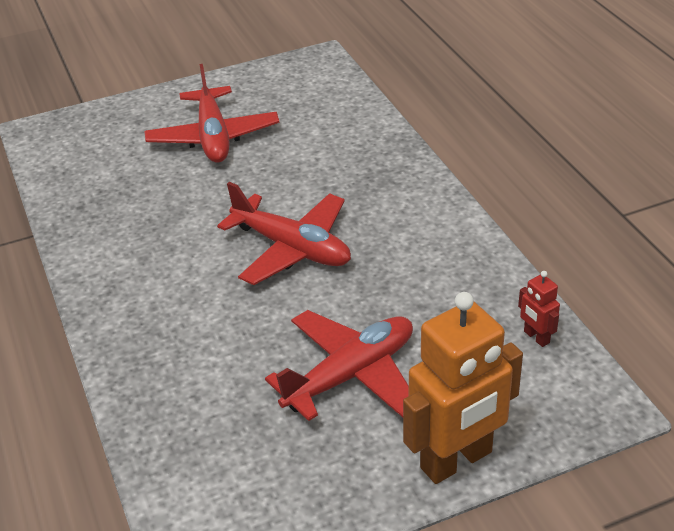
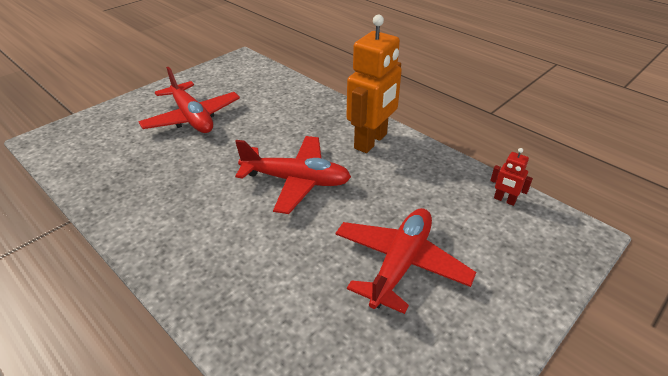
camera: 25 degrees left, 0 degrees up
(456, 460) = (523, 308): orange robot -> orange robot (371, 141)

